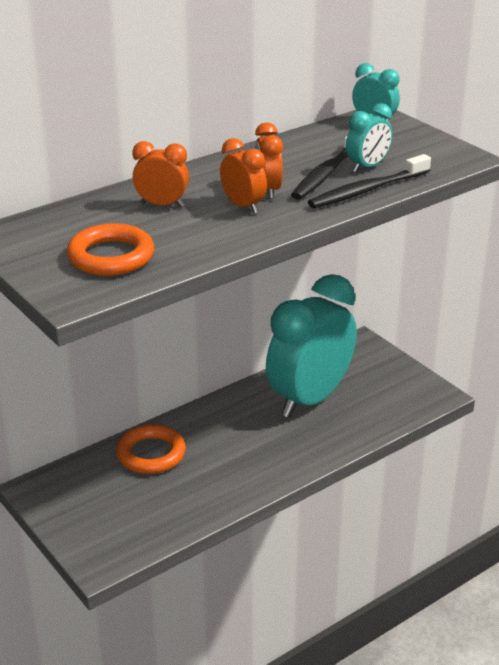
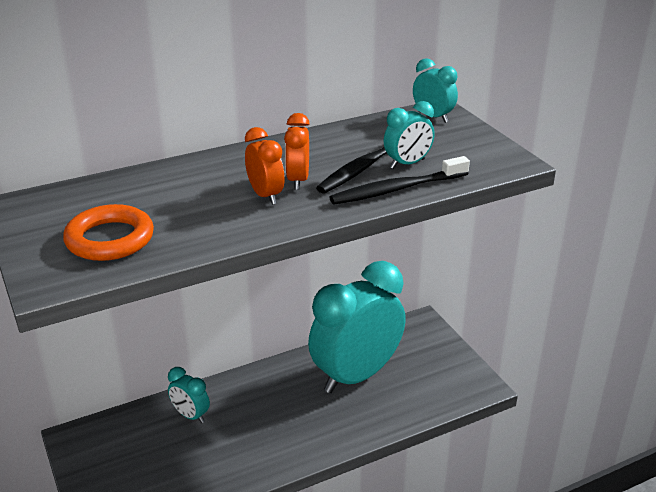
camera: 10 degrees right, 0 degrees up
(151, 454) = (190, 415): orange ring -> turquoise clock
(162, 205) = (187, 187): orange clock -> none

